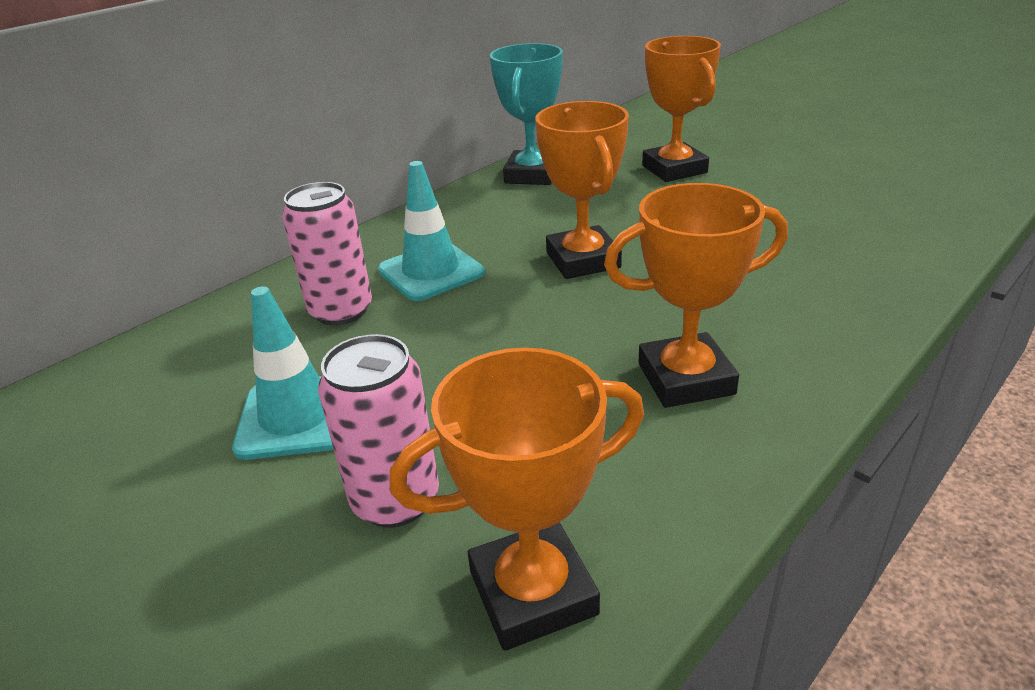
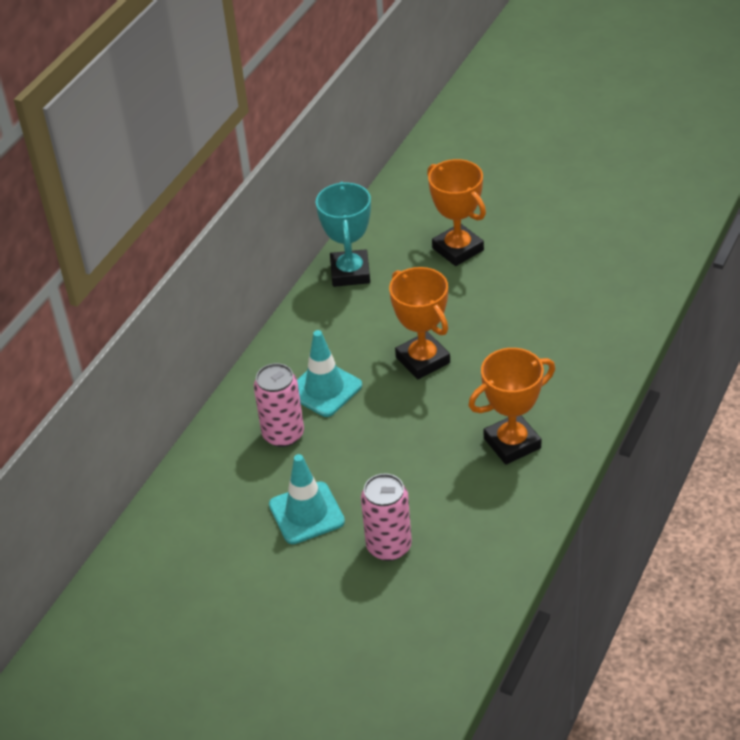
camera: 15 degrees left, 10 degrees up
(533, 592) = (473, 572): orange trophy -> none

